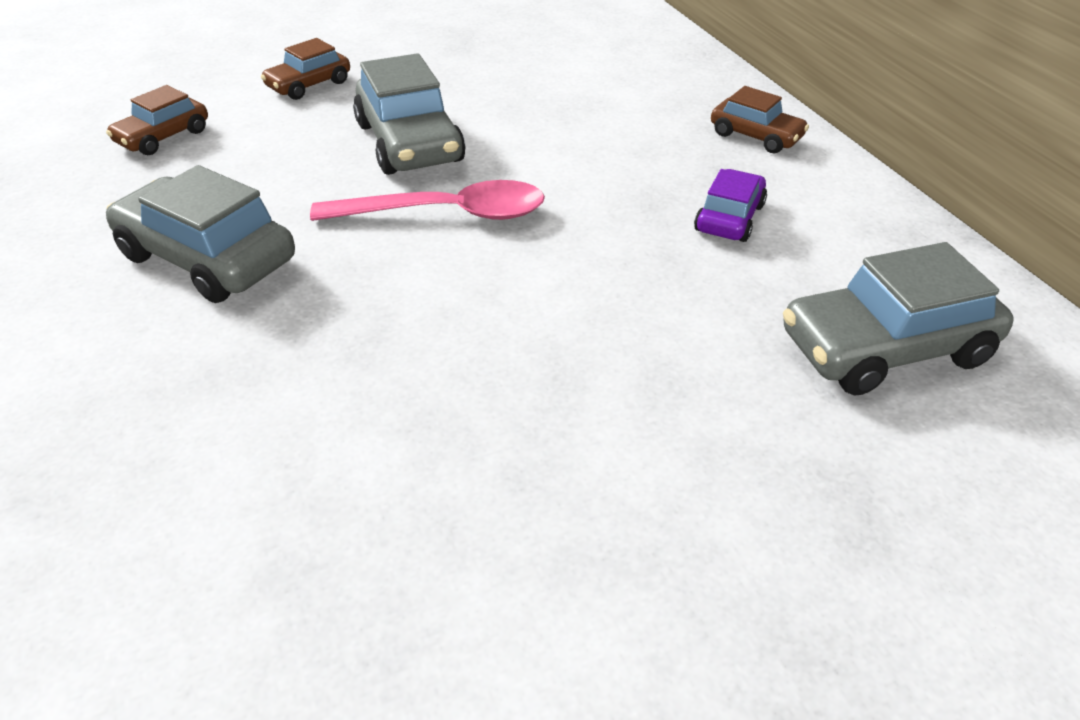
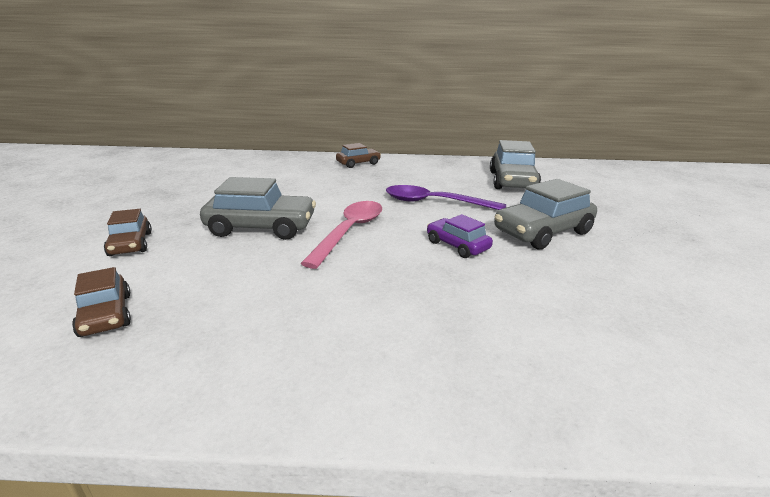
camera: 65 degrees left, 15 degrees down
(207, 258) = (318, 315): grey car -> grey car (542, 232)
(639, 266) = (434, 203): none -> purple spoon
(729, 218) = (414, 181): purple car -> purple car (457, 245)

